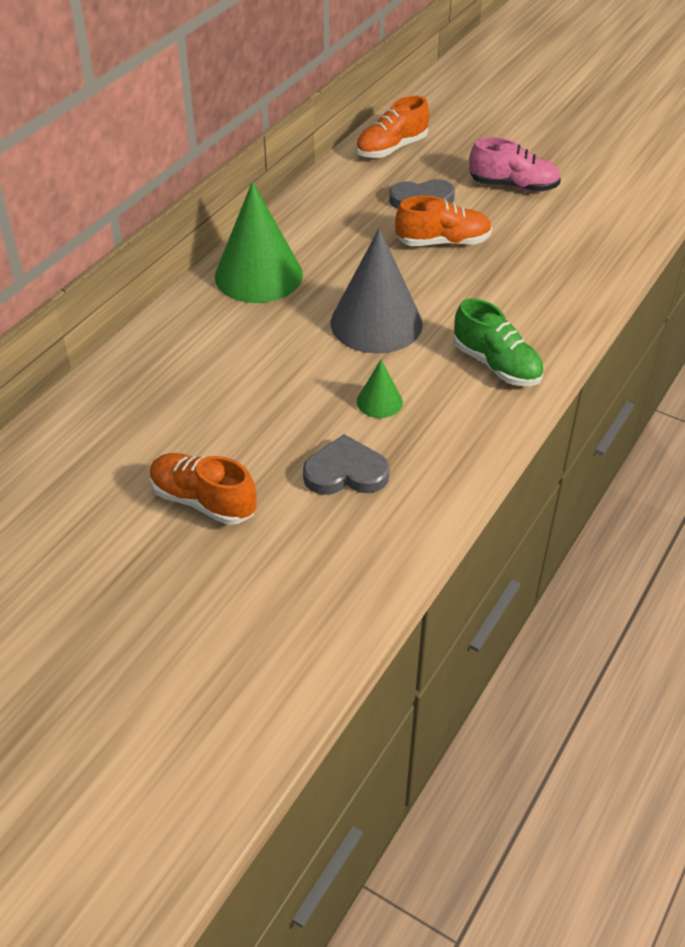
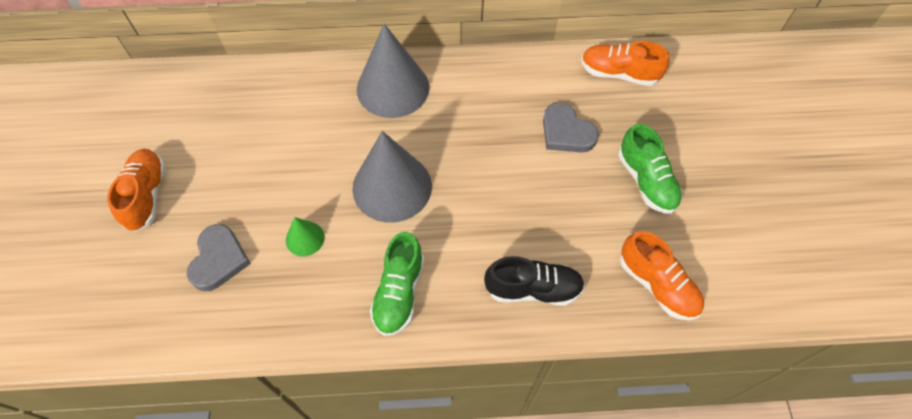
camera: 55 degrees right, 15 degrees up
(258, 275) = (393, 88): green cone -> grey cone
(346, 472) = (219, 259): grey heart -> grey heart turned 45 degrees clockwise
(443, 242) = (525, 174): orange shoe -> orange shoe (657, 285)
(513, 186) = (646, 181): pink shoe -> green shoe
(561, 288) = (533, 289): none -> black shoe

